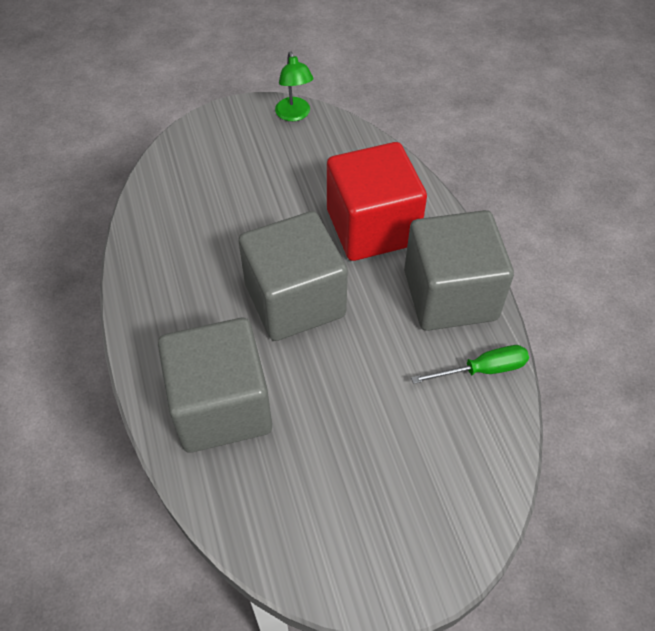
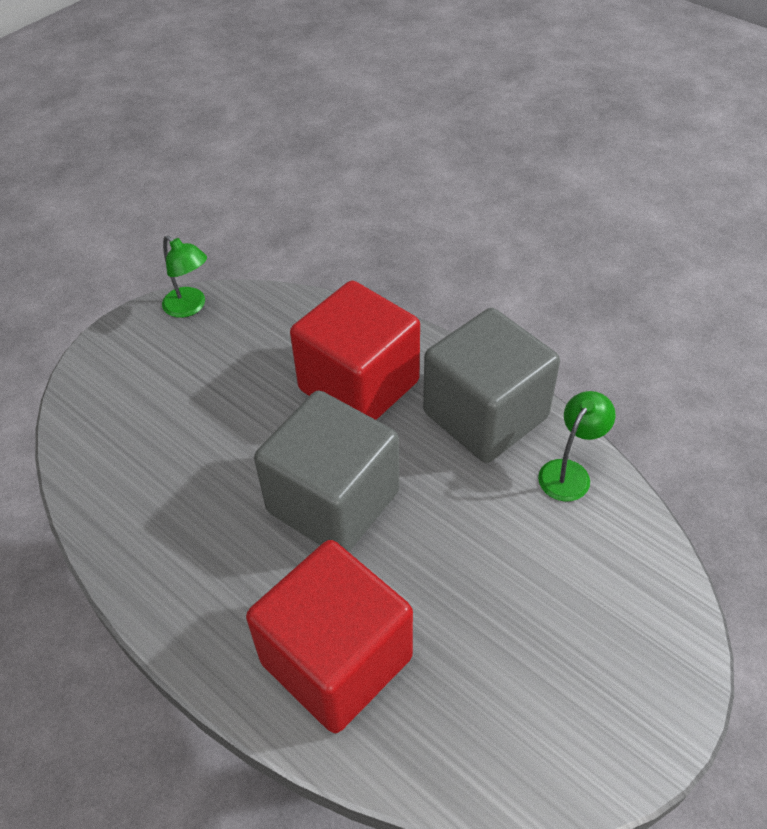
camera: 30 degrees left, 5 degrees down
(221, 406) = (336, 660): grey cube -> red cube
(482, 370) = (569, 472): green screwdriver -> green lamp

